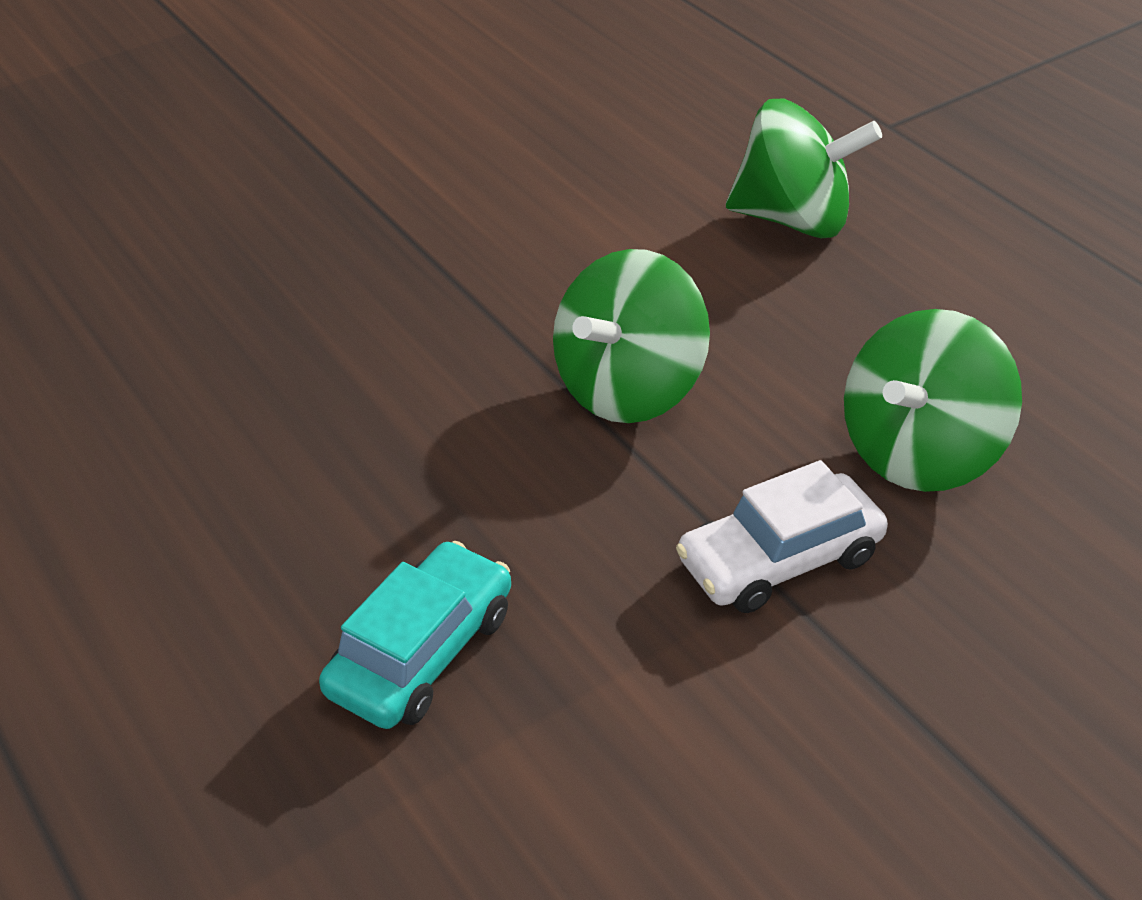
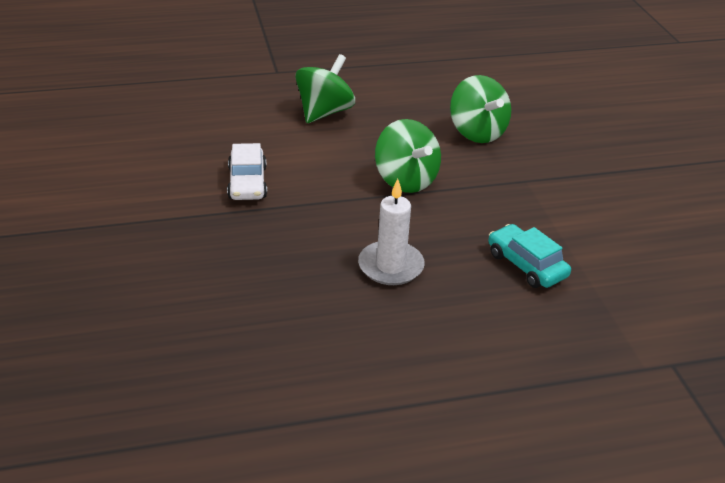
camera: 70 degrees left, 5 degrees down
(315, 441) = (391, 266): none -> white candle
(779, 559) = (515, 176): white car -> white car (247, 183)

